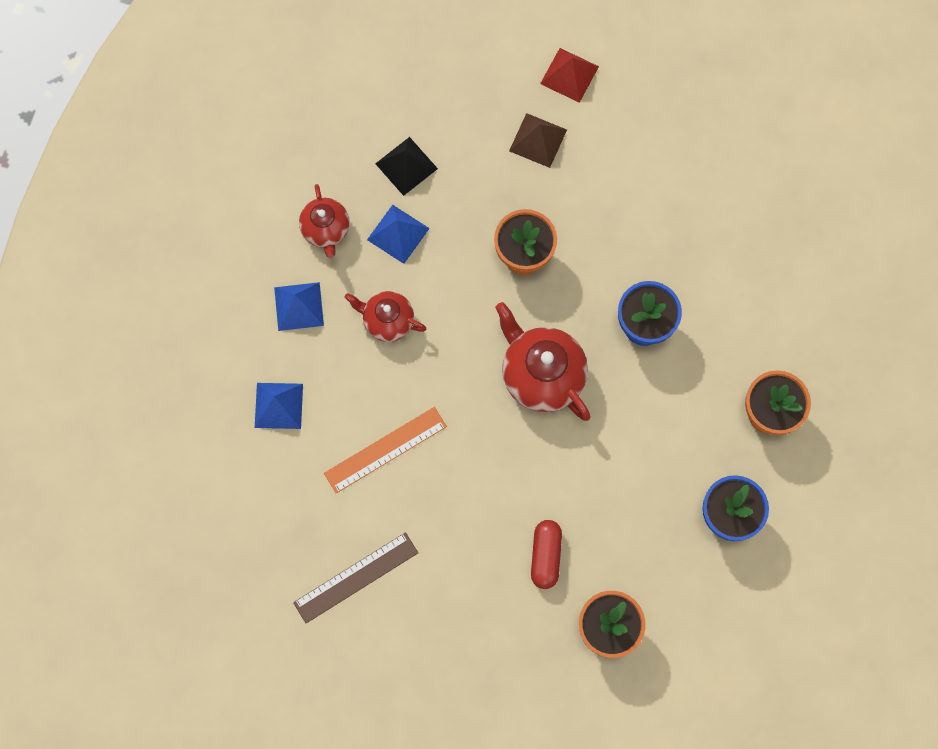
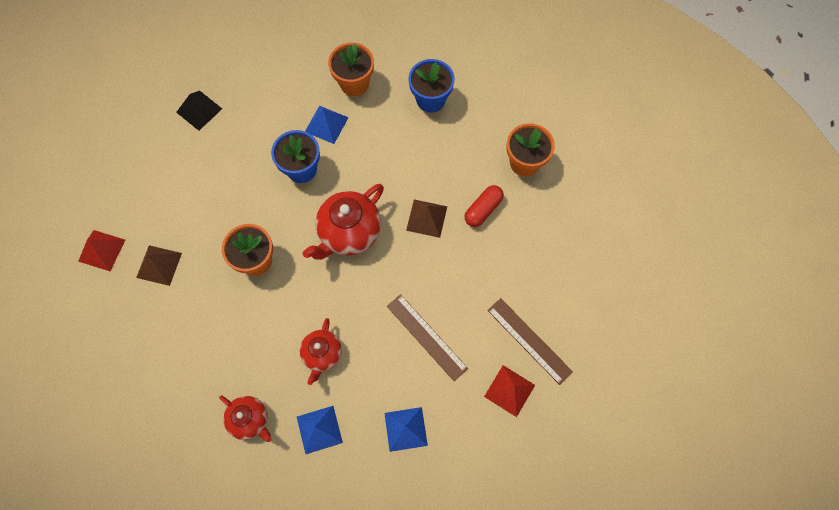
camera: 100 degrees left, 5 degrees down
(298, 539) = (509, 390): none -> red pyramid
(326, 230) = (250, 420): red teapot -> red teapot turned 60 degrees clockwise
(385, 450) = (426, 337): orange ruler -> brown ruler
(398, 234) = (247, 359): blue pyramid -> blue pyramid (326, 124)
(406, 166) = (188, 364): black pyramid -> black pyramid (199, 110)
(545, 556) = (483, 210): red capsule -> red capsule turned 45 degrees counterclockwise
(546, 478) = (426, 218): none -> brown pyramid

